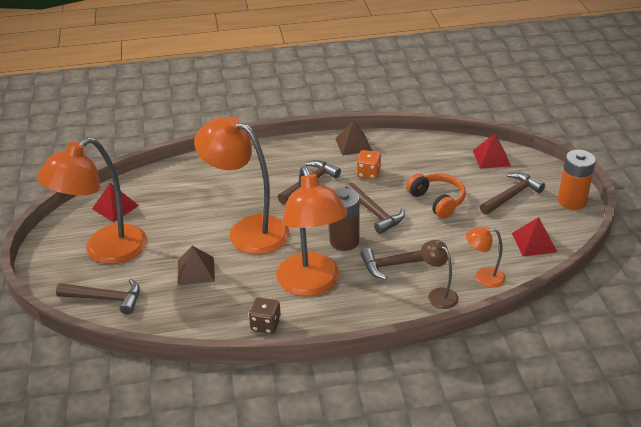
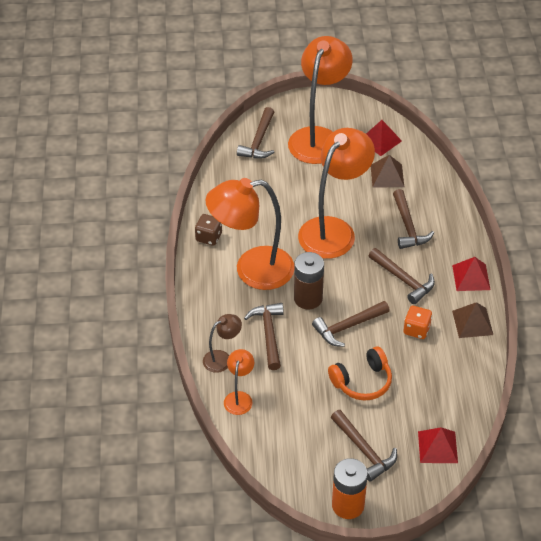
camera: 95 degrees right, 10 degrees up
(105, 251) = (318, 137): orange lamp -> orange lamp turned 60 degrees clockwise
(195, 271) = (283, 194): brown pyramid -> brown pyramid (387, 175)
(240, 183) = (408, 227): none -> brown hammer
(534, 242) = (283, 452): red pyramid -> red pyramid (471, 277)

